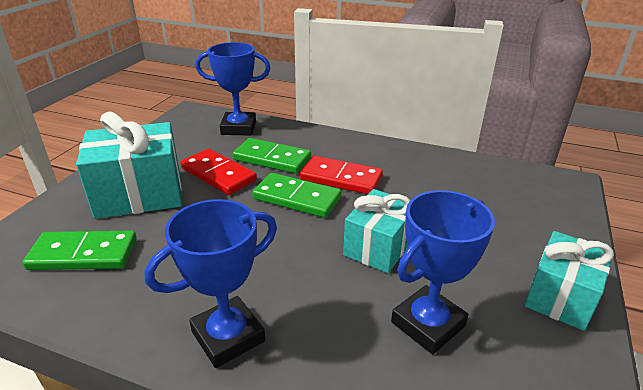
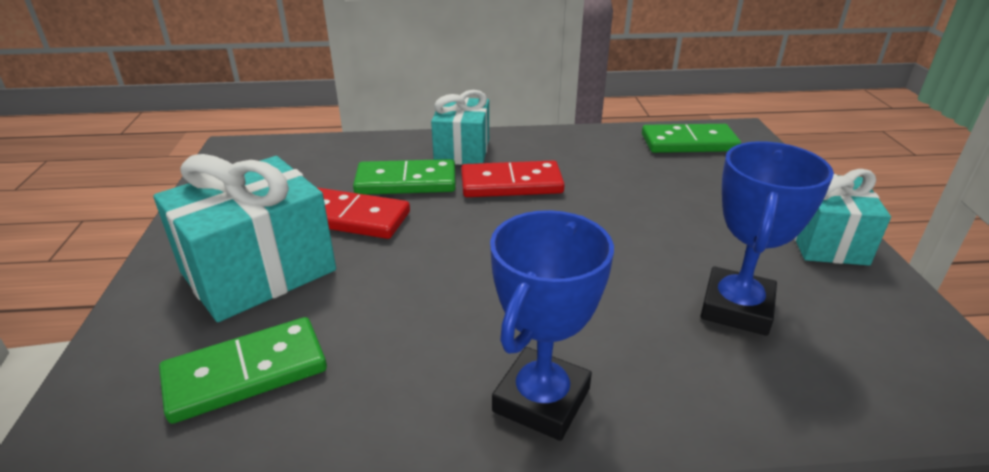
camera: 25 degrees left, 0 degrees up
(238, 128) = (326, 155): blue trophy -> none
(297, 198) = (479, 219): green domino -> green domino (689, 143)
(378, 247) = (619, 246): turquoise gift -> turquoise gift (462, 150)

